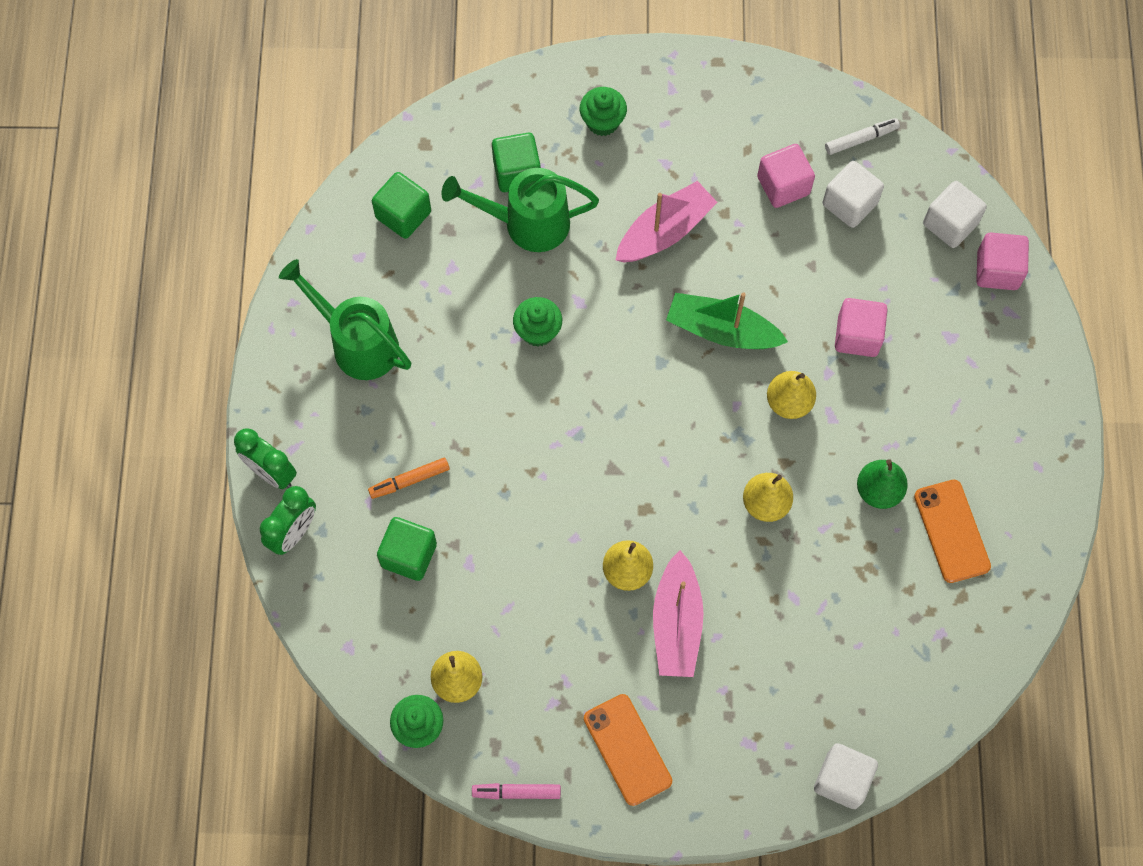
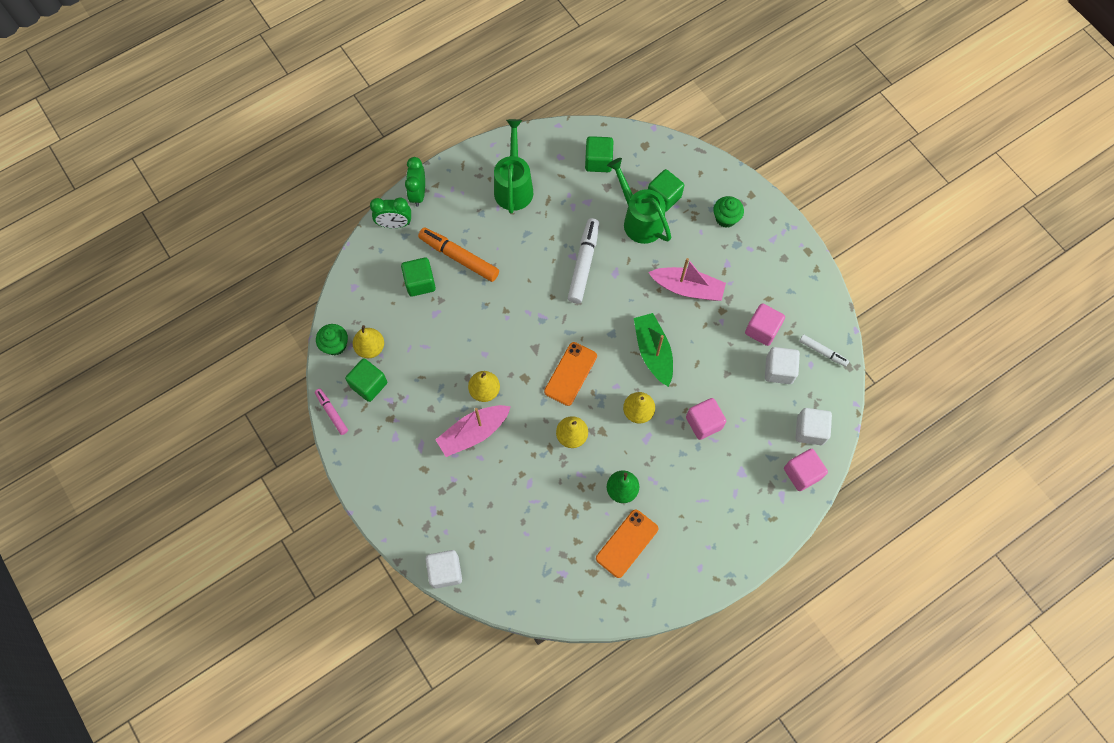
camera: 55 degrees right, 0 degrees up
(409, 480) = (459, 257): orange marker -> orange marker, size x1.77
(511, 717) = (369, 384): none -> green cube
(538, 331) = (584, 264): green cupcake -> white marker
(627, 749) = (389, 452): orange phone -> orange phone (570, 374)

